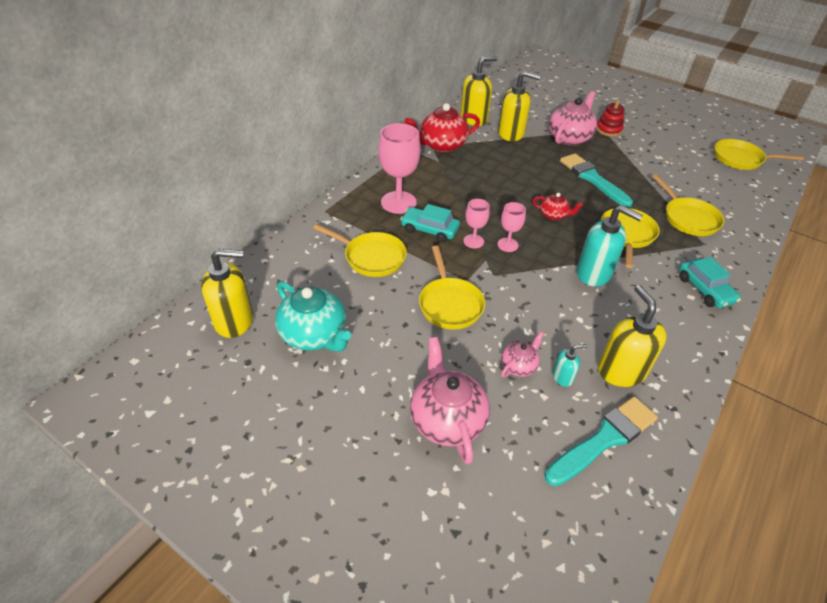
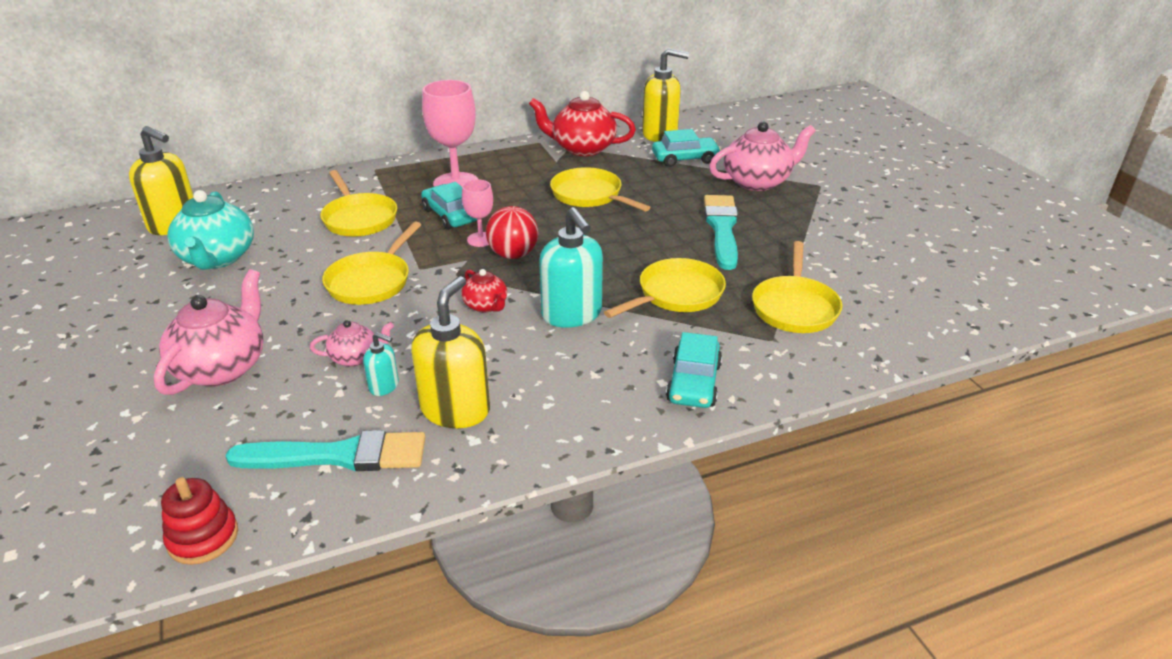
camera: 35 degrees right, 10 degrees down
(507, 245) = (513, 255): pink goblet -> red ball
(511, 134) = (685, 159): yellow soap dispenser -> turquoise car
(554, 215) = (612, 246): red teapot -> red teapot (486, 306)
(608, 130) = (829, 188): red stacking toy -> red stacking toy (203, 538)
(740, 159) = (997, 273): yellow pan -> yellow pan (589, 195)

